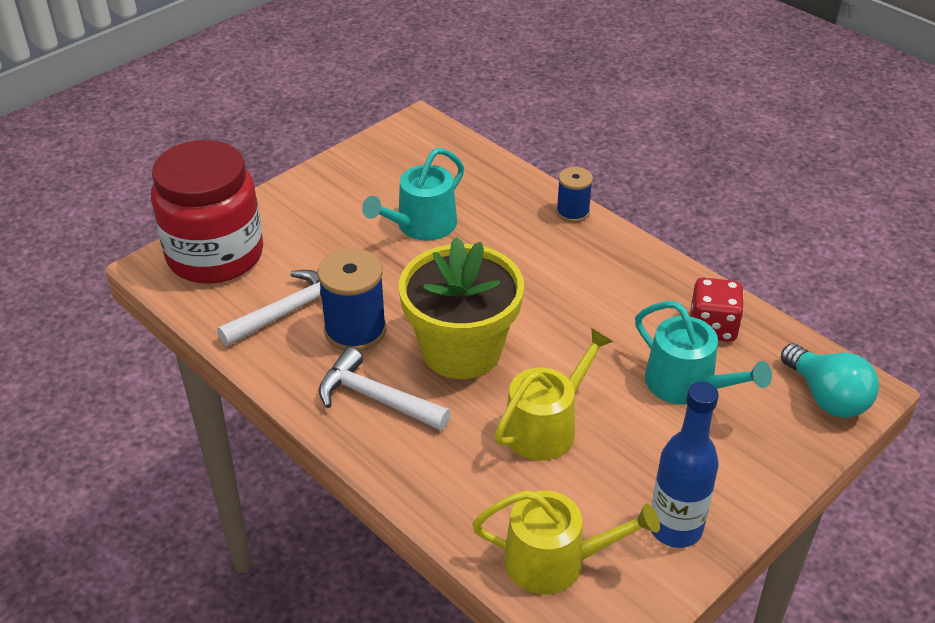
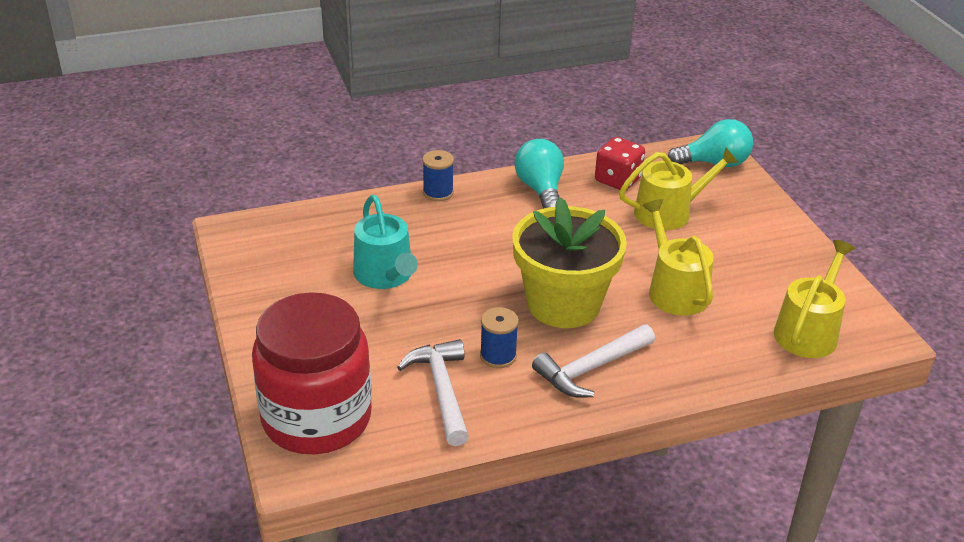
camera: 65 degrees left, 5 degrees down
(355, 331) = (498, 356): blue spool -> blue spool, size x0.60
(640, 276) = (540, 190): none -> turquoise light bulb
(675, 528) = (801, 267): blue bottle -> none
(687, 384) = (669, 212): turquoise watering can -> yellow watering can

